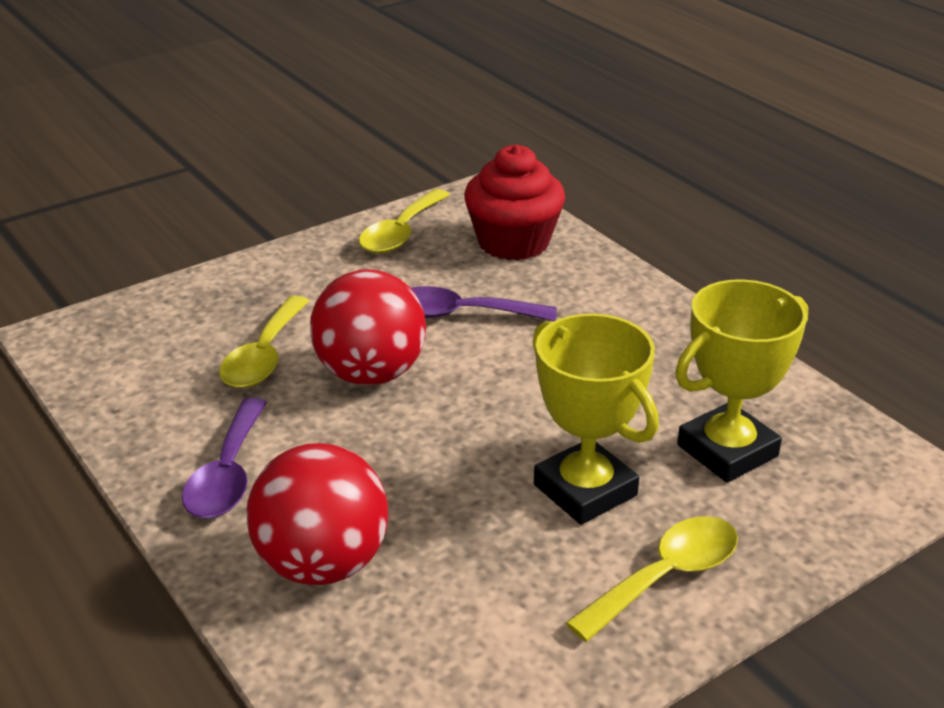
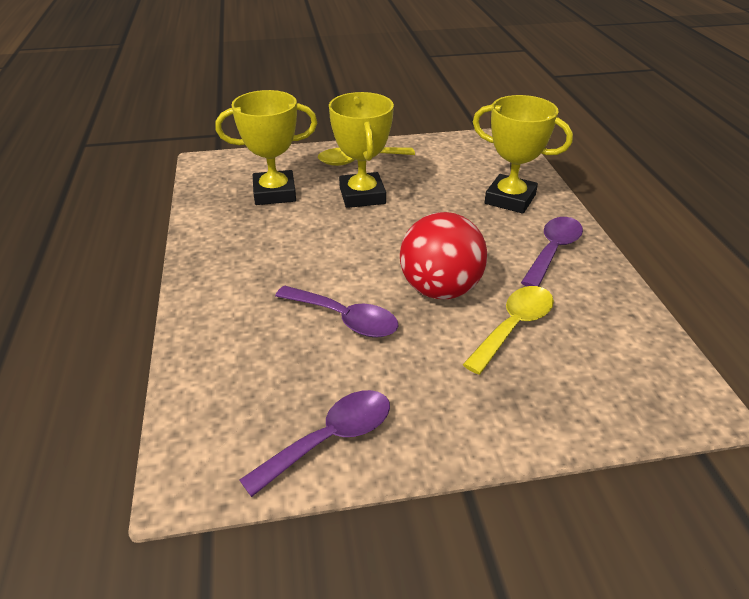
camera: 155 degrees left, 5 degrees up
(322, 564) = (510, 199): red ball -> yellow trophy
(401, 233) = (331, 439): yellow spoon -> purple spoon
(513, 242) = (237, 384): red cupcake -> none

